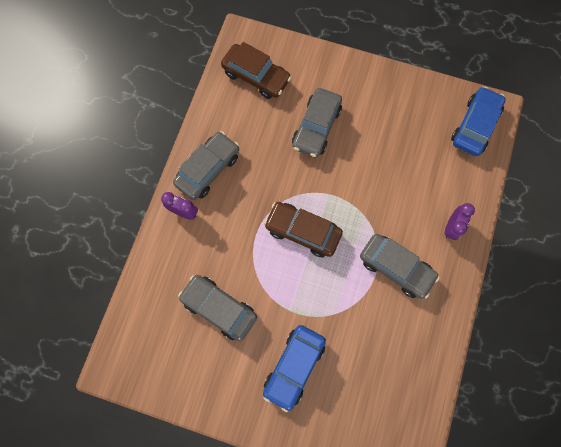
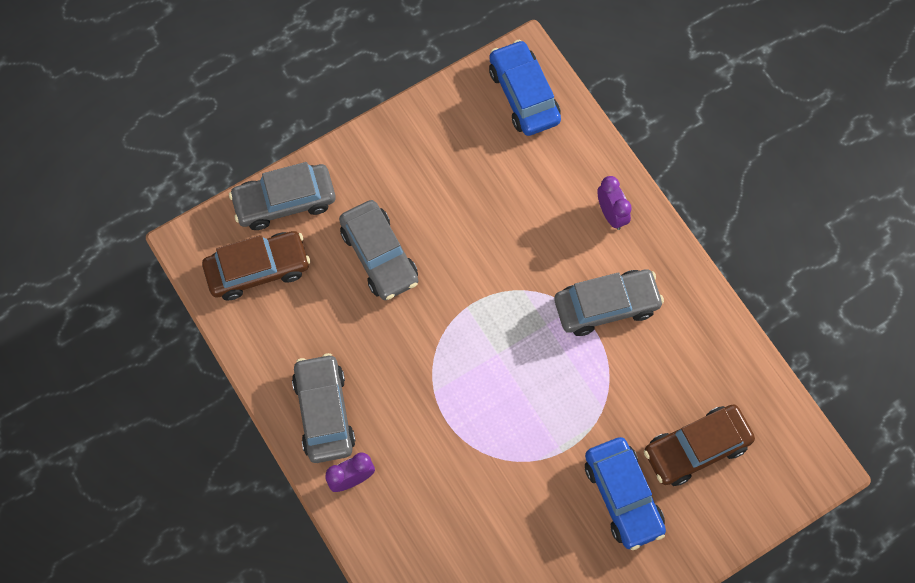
camera: 50 degrees left, 5 degrees down
(219, 308) = (495, 526): grey car -> grey car (284, 202)
(302, 231) = (486, 368): brown car -> brown car (696, 448)

